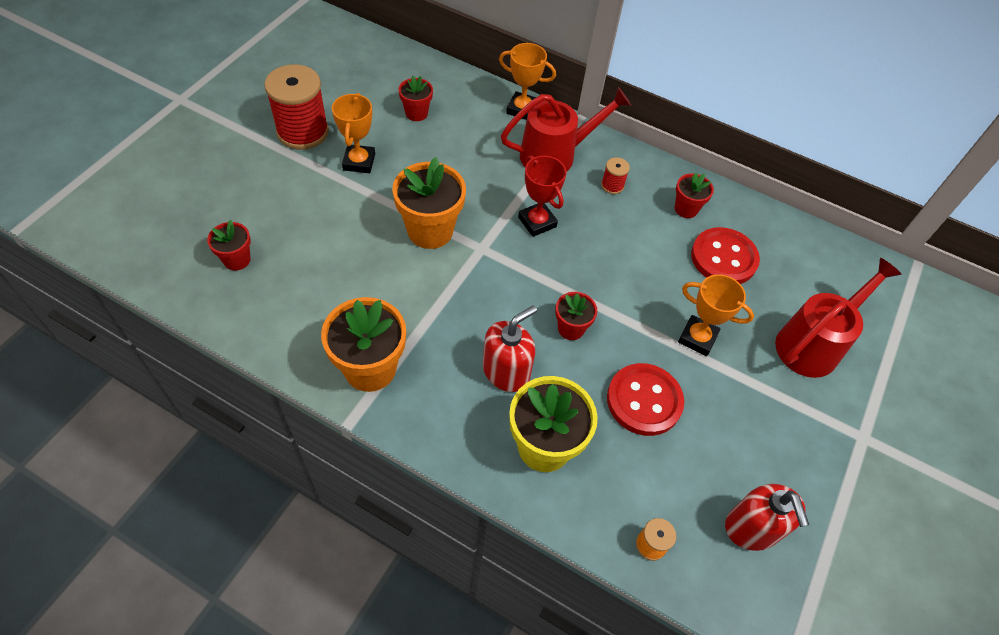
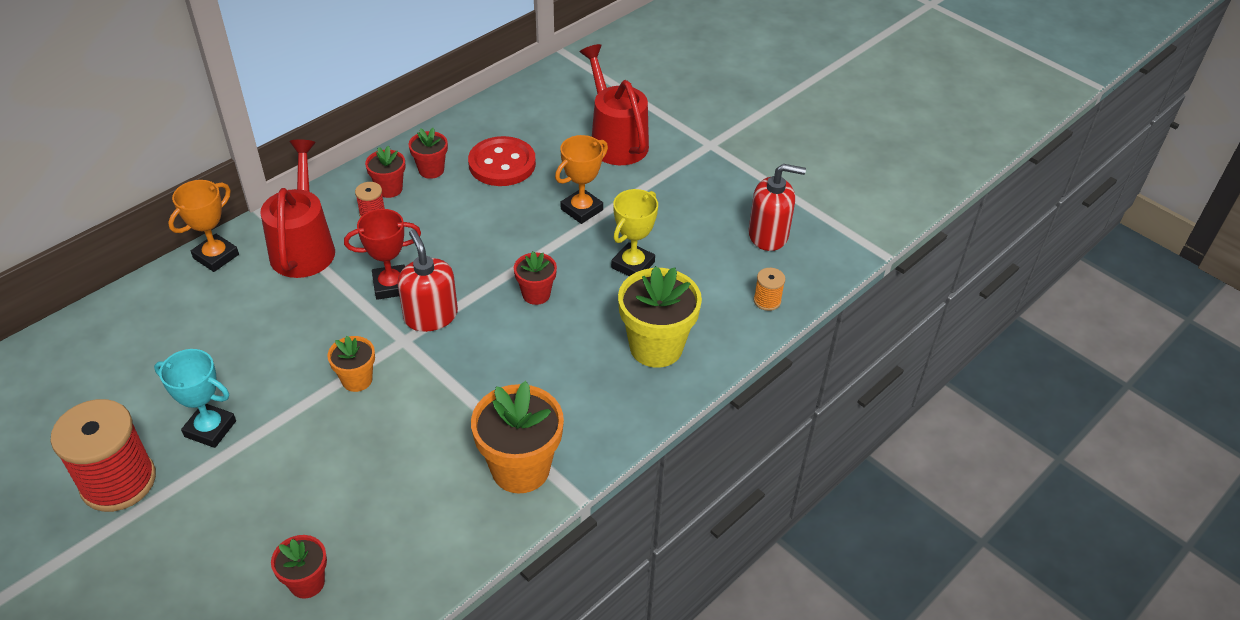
camera: 70 degrees left, 10 degrees down
(359, 162) = (210, 429): orange trophy -> turquoise trophy
(416, 113) = (160, 355): red flower pot -> red flower pot (389, 189)
(430, 231) = (357, 380): orange flower pot -> orange flower pot, size x0.55
(506, 371) = (565, 355): red soap dispenser -> red soap dispenser (430, 316)
(644, 400) = (633, 265): red button -> yellow trophy

